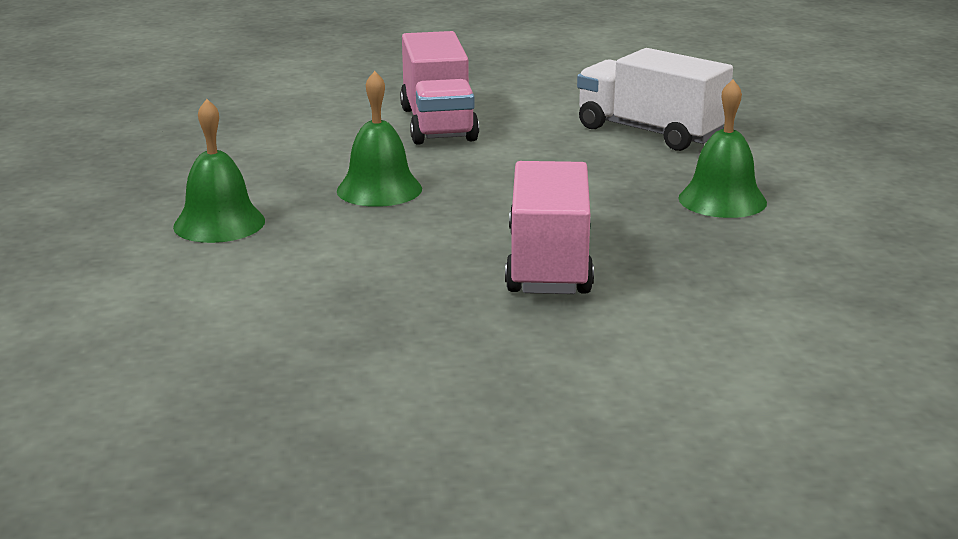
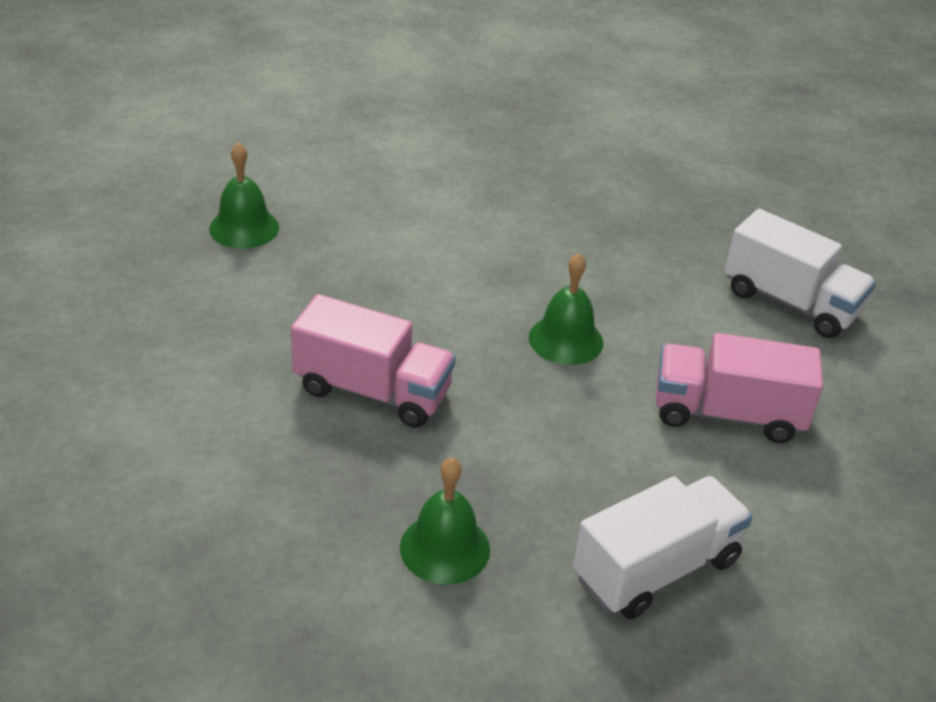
camera: 105 degrees right, 15 degrees up
(219, 223) = (531, 252): green bell -> green bell (244, 228)
(247, 113) = (790, 302): none -> white truck

